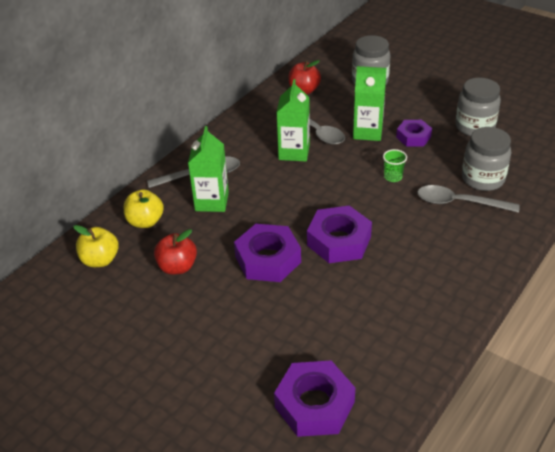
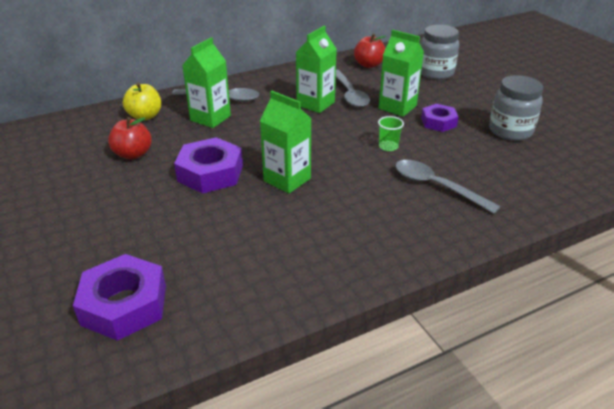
camera: 25 degrees right, 5 degrees down
(100, 260) = (83, 131): yellow apple -> none
(339, 241) = (287, 179): purple nut -> green carton
(483, 179) = (480, 174): grey jar -> none

